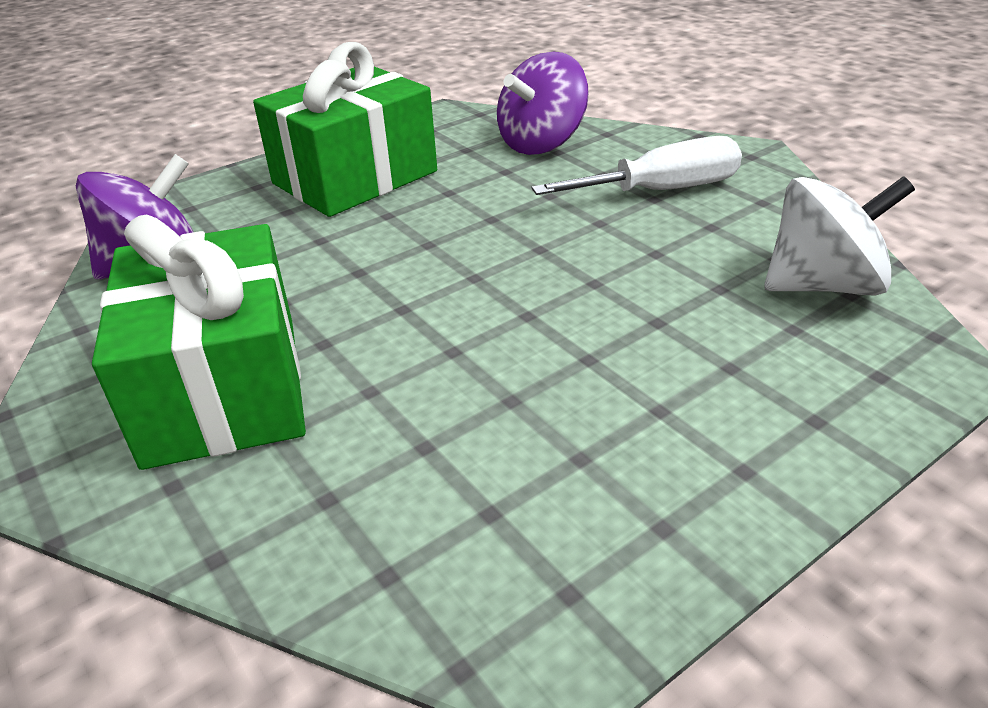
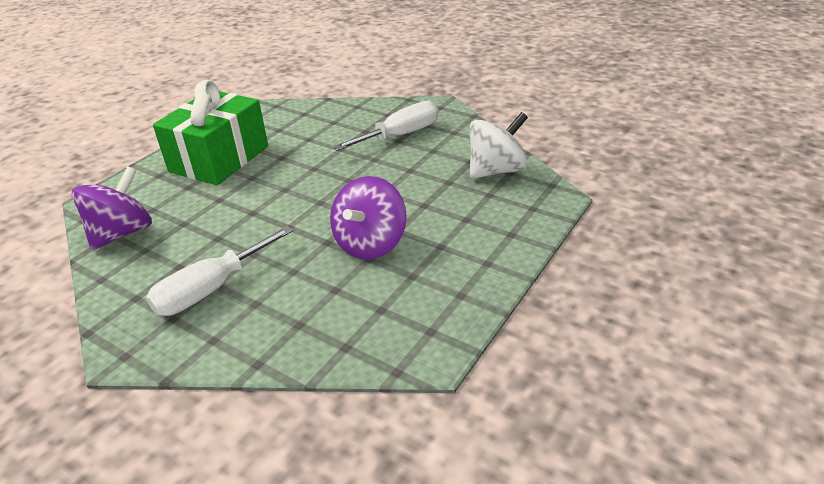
camera: 20 degrees left, 0 degrees up
(223, 389) = (211, 289): green gift -> white screwdriver
(542, 143) = (322, 119): purple spinning top -> purple spinning top (370, 243)

